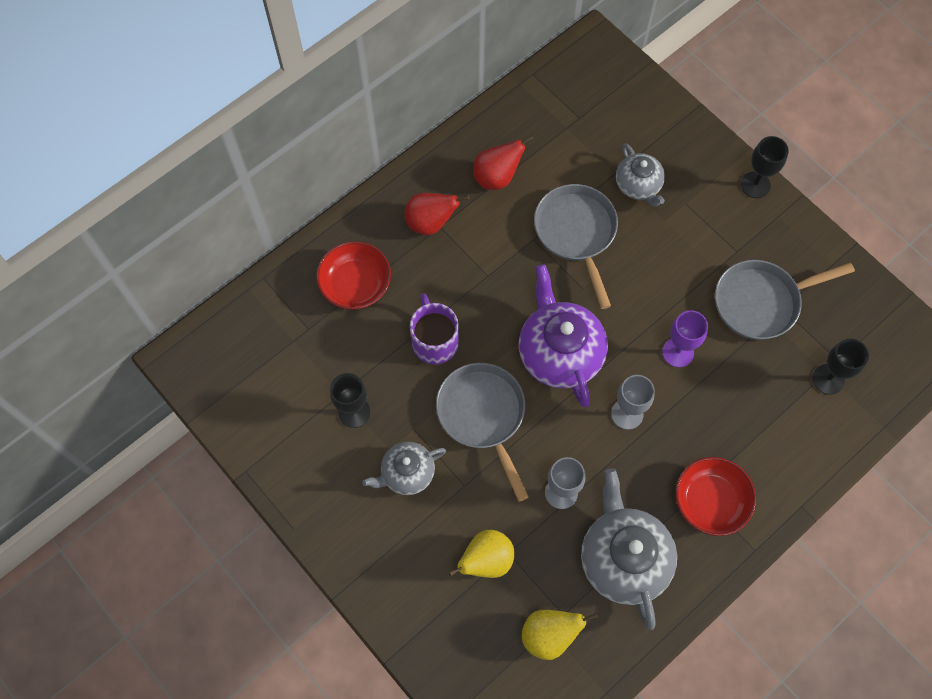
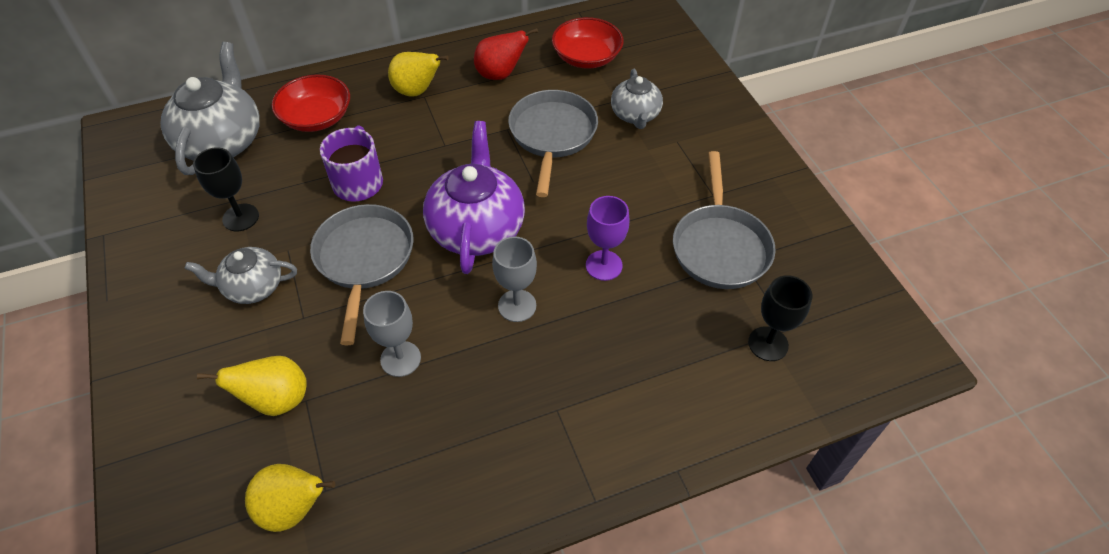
camera: 20 degrees right, 15 degrees down
(430, 223) = (417, 91): red pear -> yellow pear
(623, 558) = (430, 453): grey teapot -> grey teapot (222, 141)
(710, 501) = (567, 426): red bowl -> red bowl (586, 57)
(755, 185) = (758, 145): black goblet -> none
(761, 302) = (720, 246): grey pan -> grey pan turned 90 degrees counterclockwise

